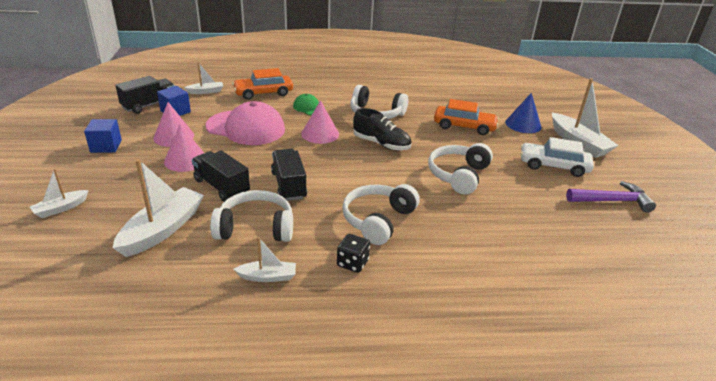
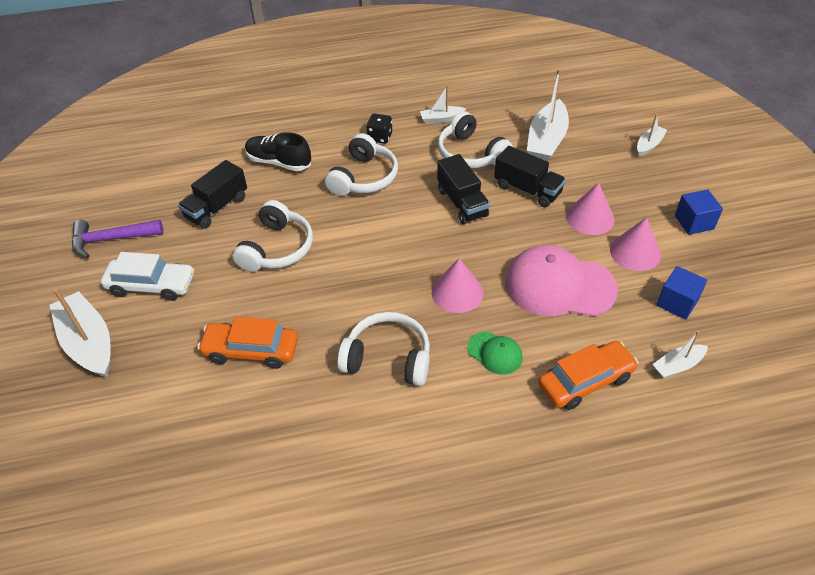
camera: 175 degrees right, 15 degrees up
(149, 105) = (725, 310): black truck -> black truck (217, 207)
(255, 228) = (470, 154): white headphones -> white headphones turned 60 degrees clockwise
(381, 144) = (372, 287): black shoe -> black shoe (279, 162)
(523, 124) = (154, 376): blue cone -> none

